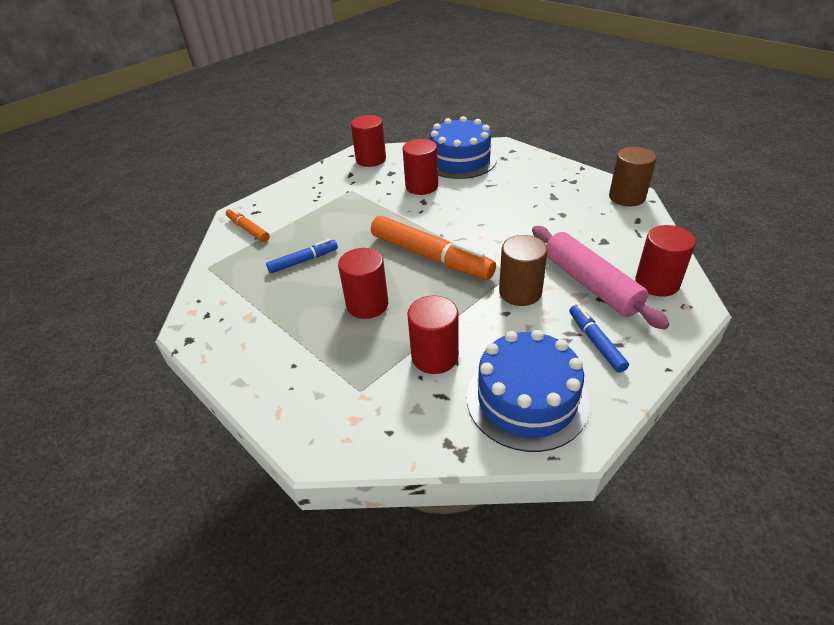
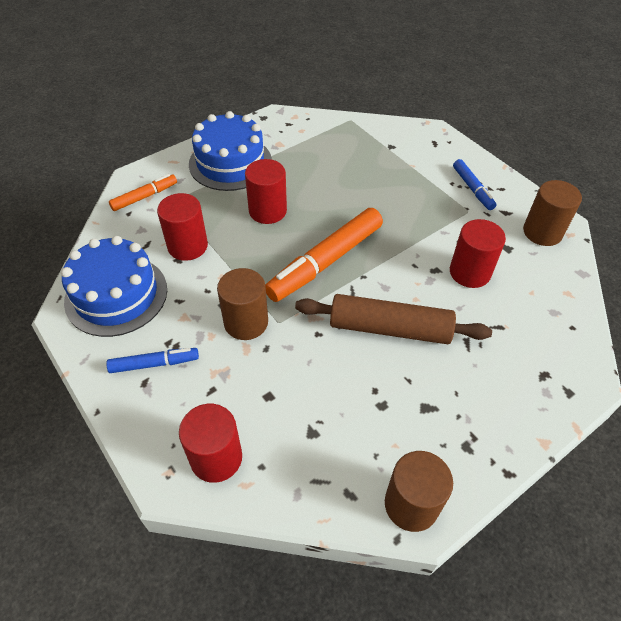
camera: 95 degrees right, 10 degrees up
(248, 229) = (403, 139): orange marker -> orange marker (145, 197)
(303, 261) = (343, 174): blue marker -> blue marker (472, 189)
(371, 159) = (542, 232): red cylinder -> brown cylinder
(460, 160) = (538, 322): blue cake -> blue cake (230, 162)
(492, 217) = (389, 328): none -> brown rolling pin
(590, 284) = (237, 389): pink rolling pin -> none

